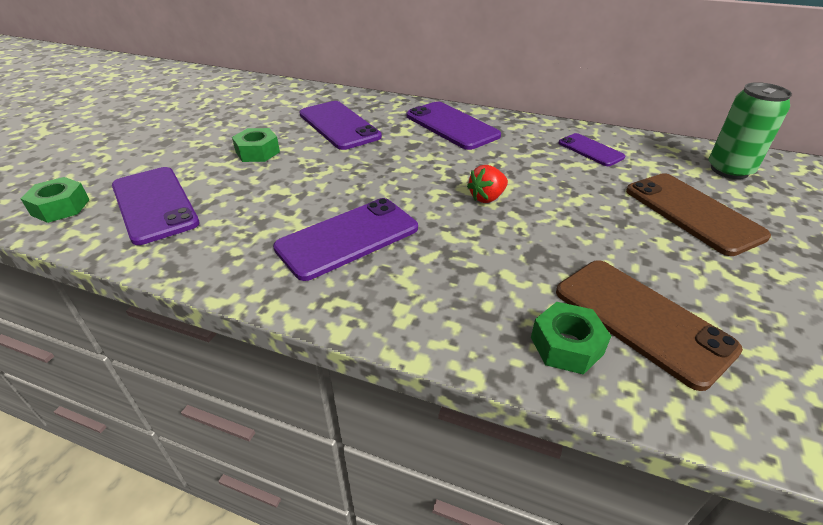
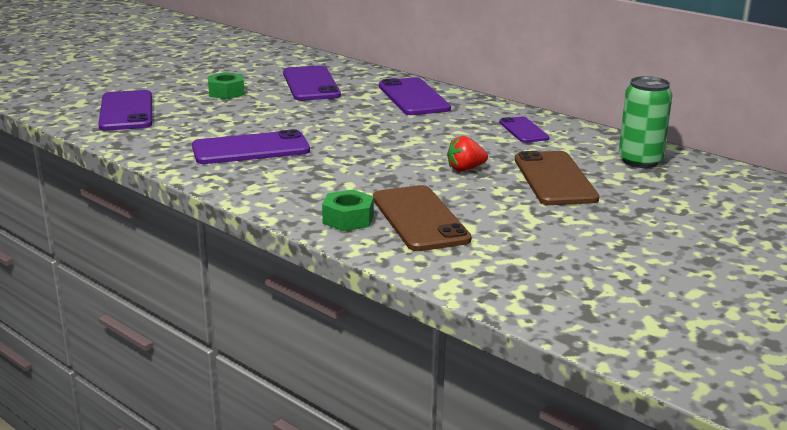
camera: 20 degrees right, 15 degrees down
(60, 207) = (61, 103): green nut -> none
(487, 198) = (386, 145): red strawberry -> red strawberry (465, 169)

